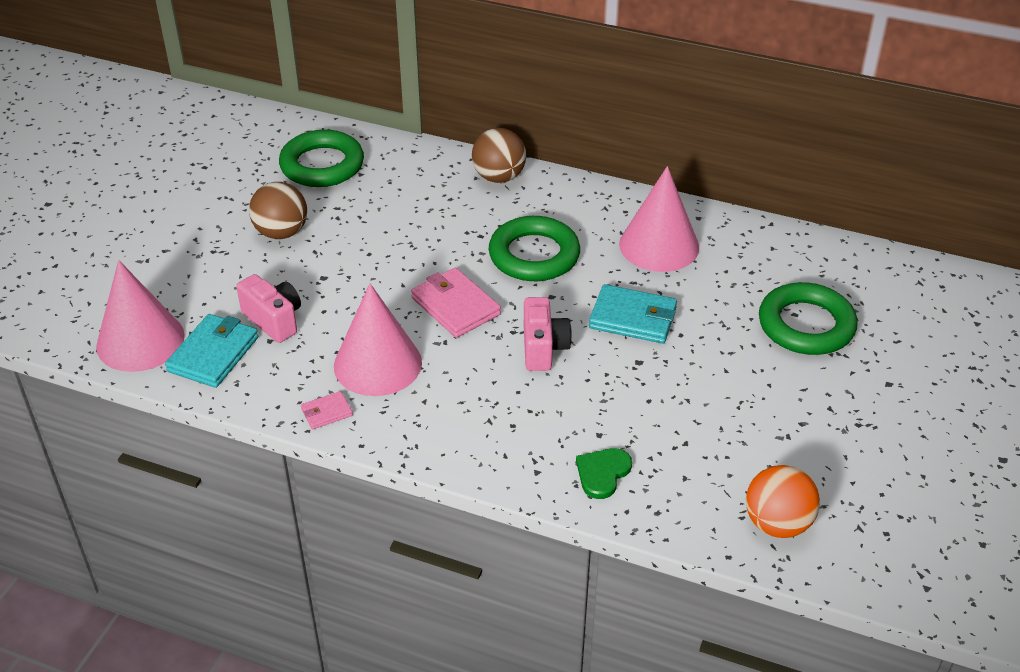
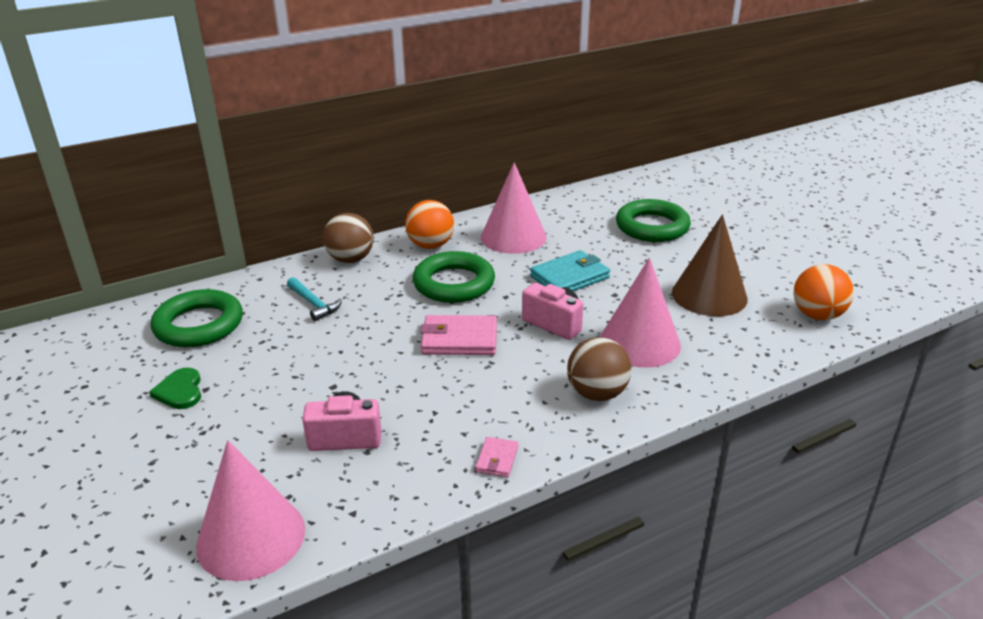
camera: 50 degrees left, 10 degrees down
(213, 354) = (338, 495): turquoise wallet -> none
(281, 232) = (243, 383): brown ball -> brown ball (597, 393)
(377, 364) = (474, 405): pink cone -> pink cone (640, 343)
(413, 200) = (313, 304): none -> turquoise hammer
(578, 206) = (430, 245): none -> orange ball
(602, 473) = (708, 358): green heart -> green heart (180, 391)
(717, 427) = (709, 295): none -> brown cone

